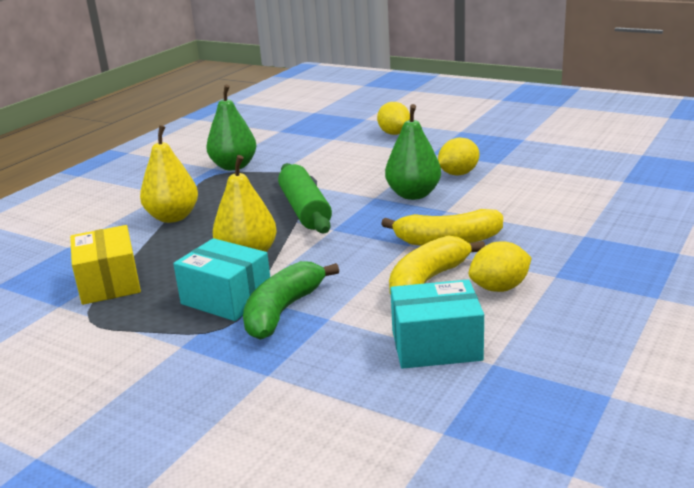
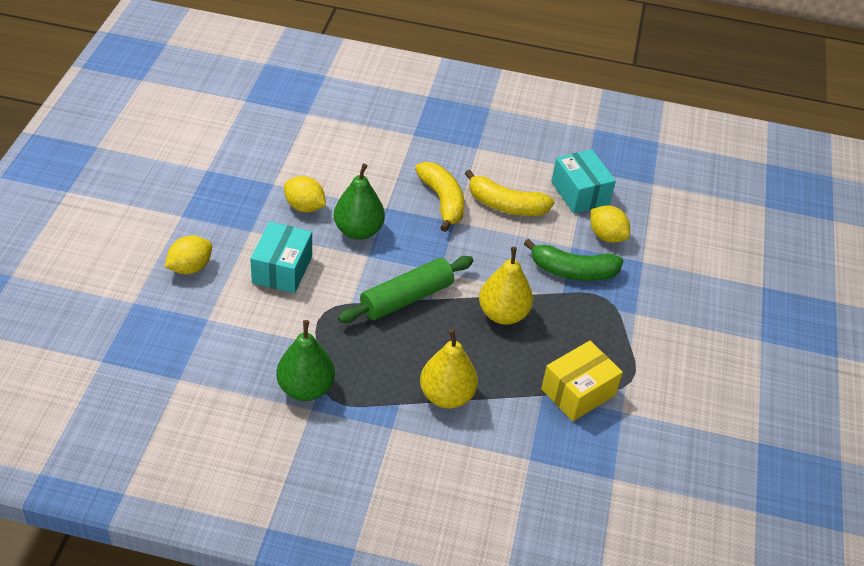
camera: 115 degrees left, 20 degrees up
(226, 298) = (570, 307): turquoise box -> turquoise box (282, 269)
(499, 288) = (503, 171): yellow lemon -> yellow lemon (606, 236)

